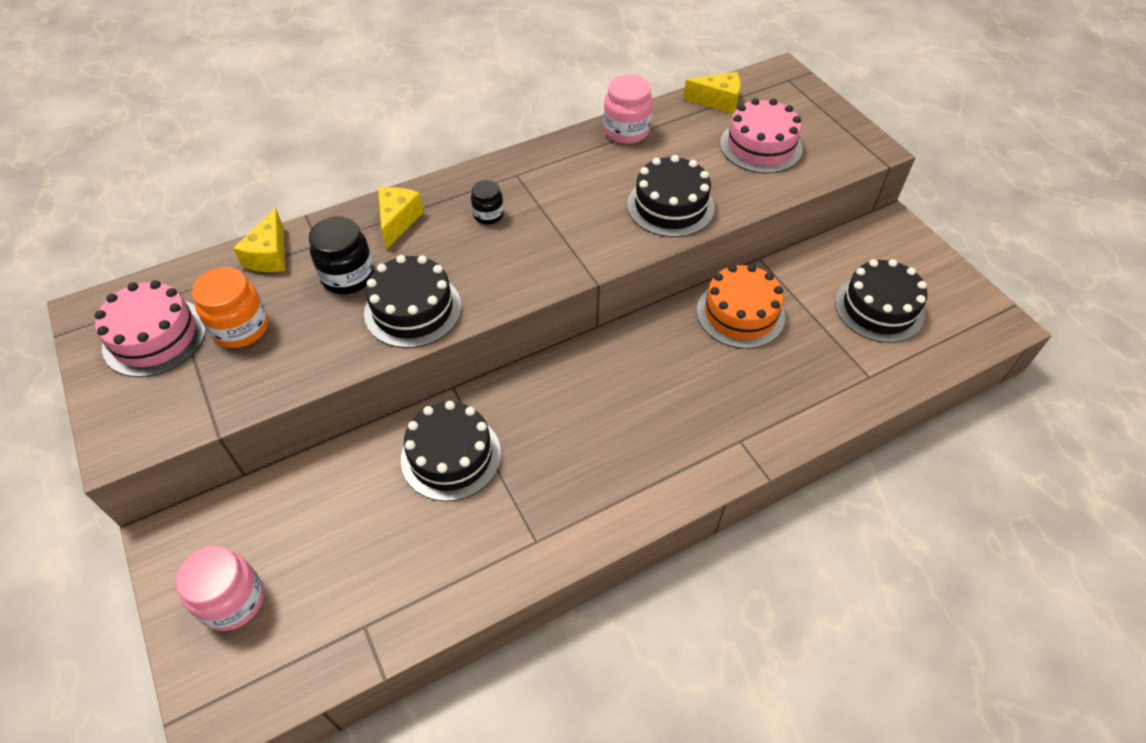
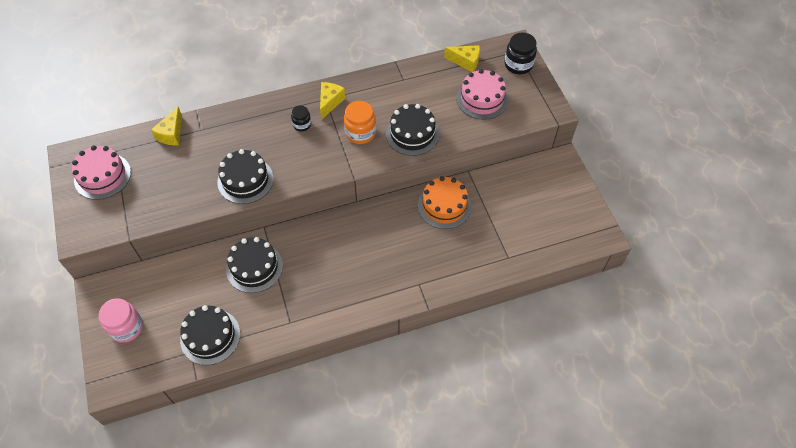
camera: 10 degrees right, 5 degrees up
(241, 328) = (149, 178): orange jar -> orange jar (360, 133)
(348, 276) = (213, 154): black jar -> black jar (518, 65)
(398, 221) = (248, 121): yellow cheese -> yellow cheese (330, 102)
(626, 131) = (401, 76): pink jar -> none
(879, 308) = (530, 215): black cake -> black cake (210, 336)

